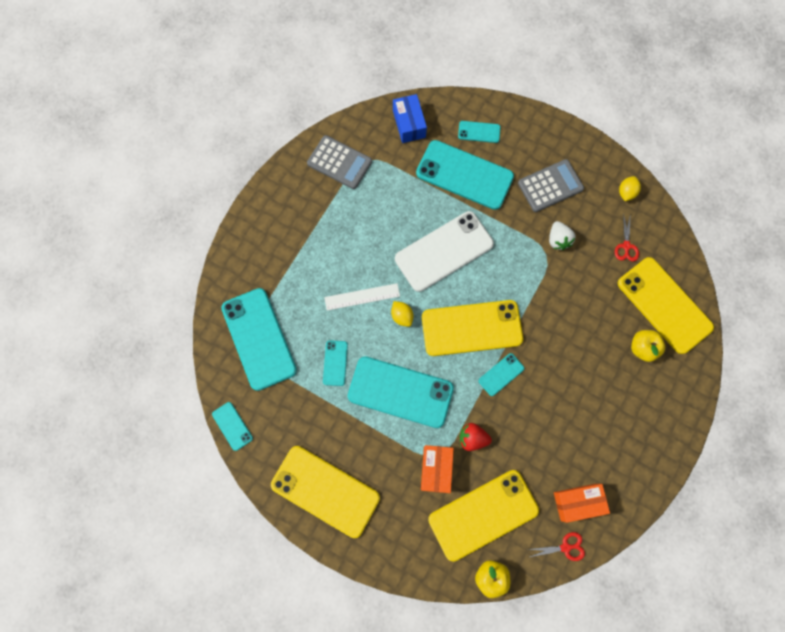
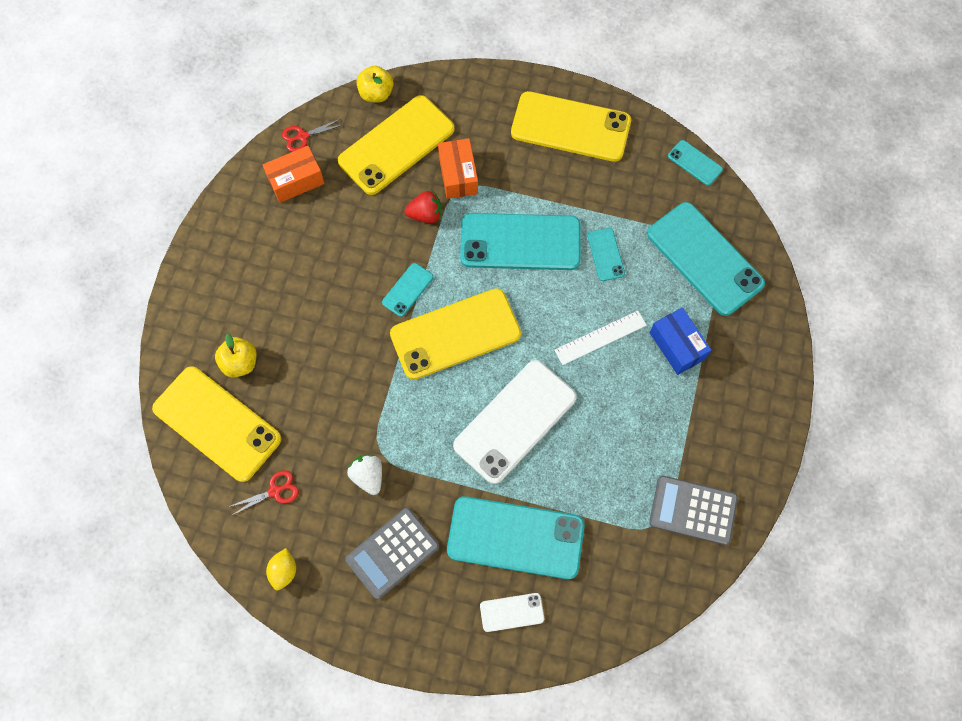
camera: 165 degrees right, 5 degrees down
(402, 316) = (544, 327): yellow lemon -> none
(409, 124) = (616, 597): blue box -> blue box (677, 346)
(479, 132) = (512, 612): turquoise phone -> white phone
(626, 246) = (275, 491): red scissors -> red scissors turned 75 degrees clockwise

